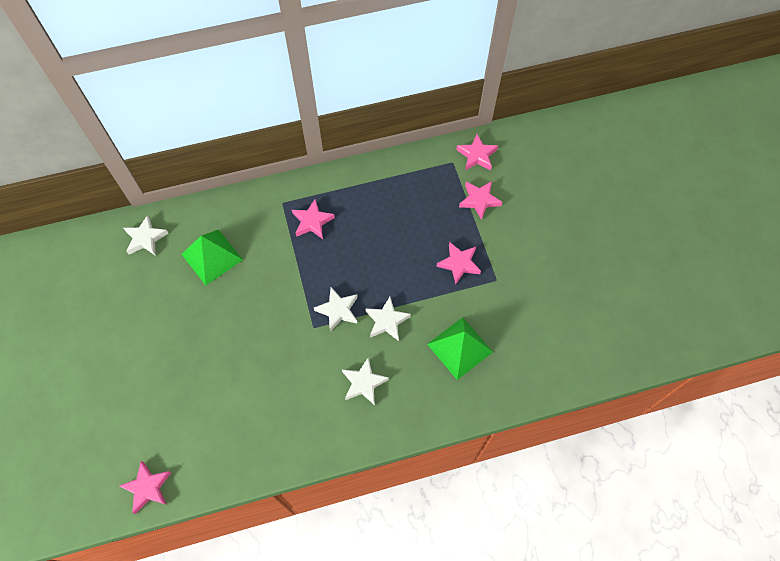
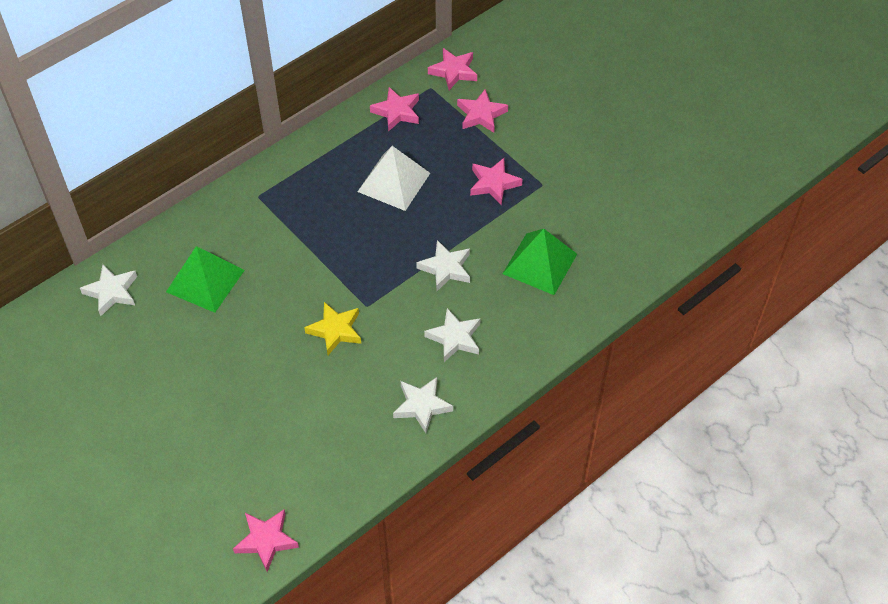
camera: 25 degrees left, 10 degrees down
(281, 337) = (335, 330): none -> yellow star
(312, 221) = (304, 202): pink star -> pink star (397, 112)
(338, 310) = (385, 279): white star -> white star (422, 406)
(385, 231) = (394, 182): none -> white pyramid

